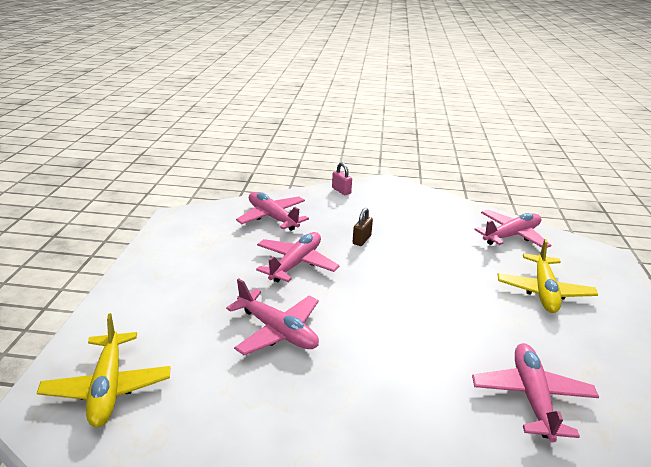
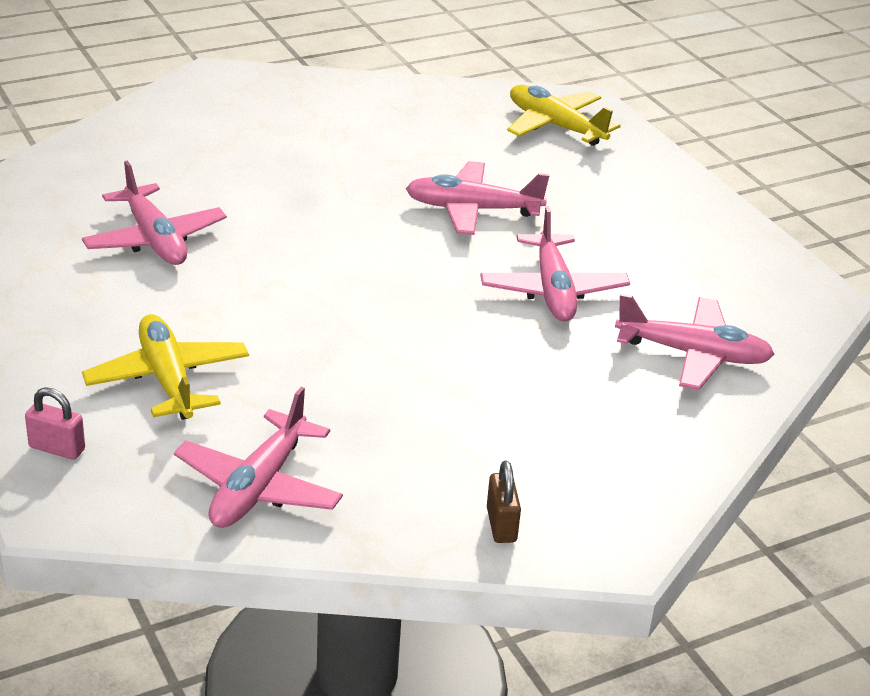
camera: 145 degrees right, 5 degrees up
(341, 191) = (671, 474): pink padlock -> pink padlock (57, 448)
(361, 240) = (509, 367): brown padlock -> brown padlock (501, 525)

